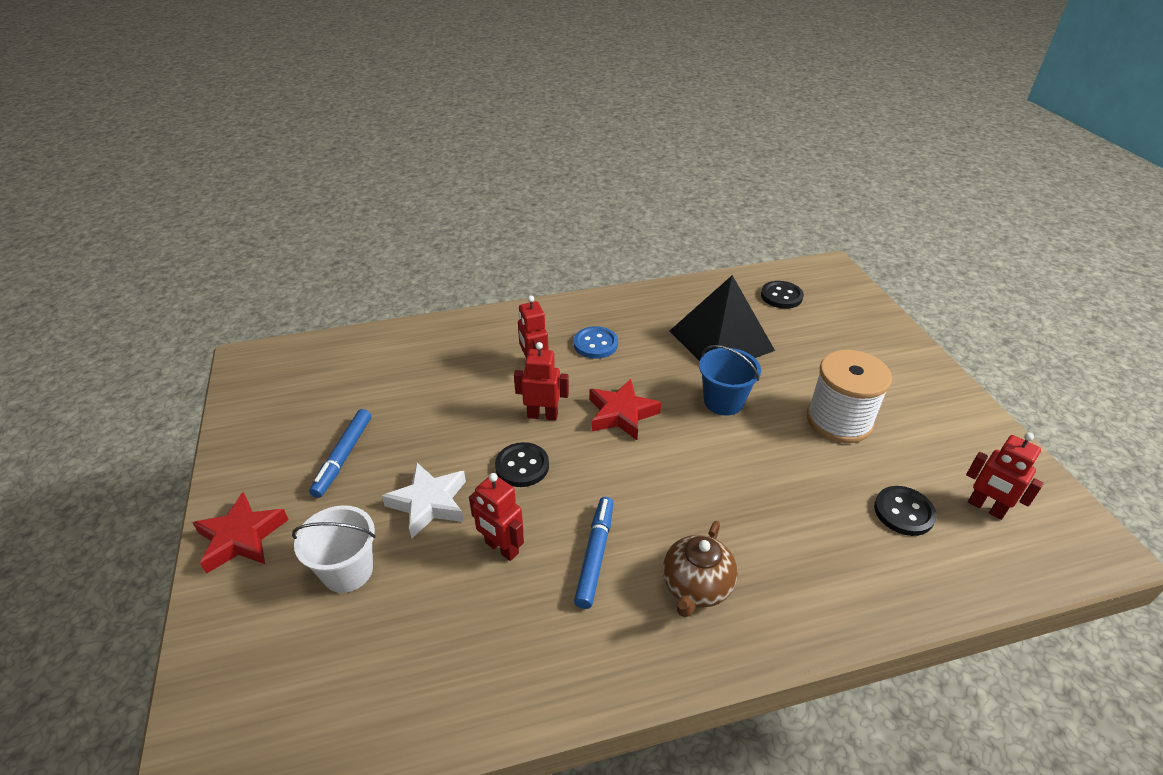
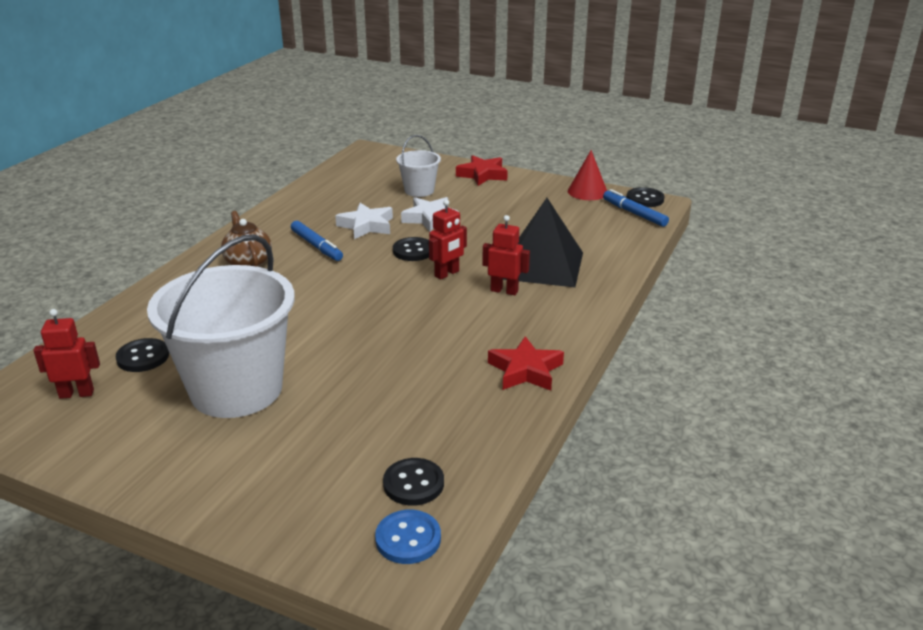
camera: 130 degrees right, 10 degrees down
(242, 369) = (645, 199): none -> black button
(246, 417) = (587, 191): none -> red cone
(343, 457) = (506, 207): blue marker -> blue marker (634, 213)
(501, 548) = (366, 226): red robot -> white star
(595, 344) = (495, 328): blue button -> blue button (408, 539)
(621, 414) = (401, 301): red star -> red star (525, 370)
(721, 340) = (407, 394): black pyramid -> black pyramid (542, 265)
(723, 401) = (342, 349): blue bucket -> none
(839, 420) = (236, 389): white spool -> white bucket

